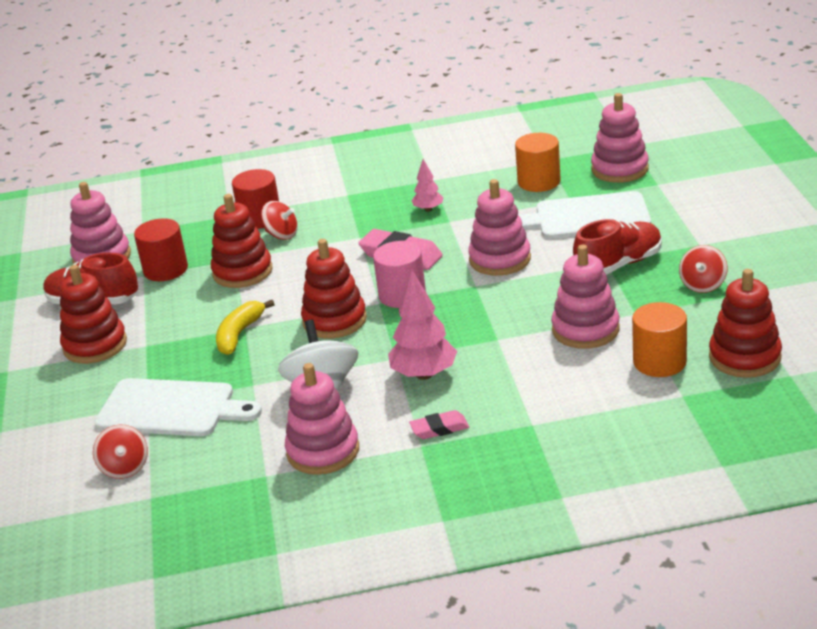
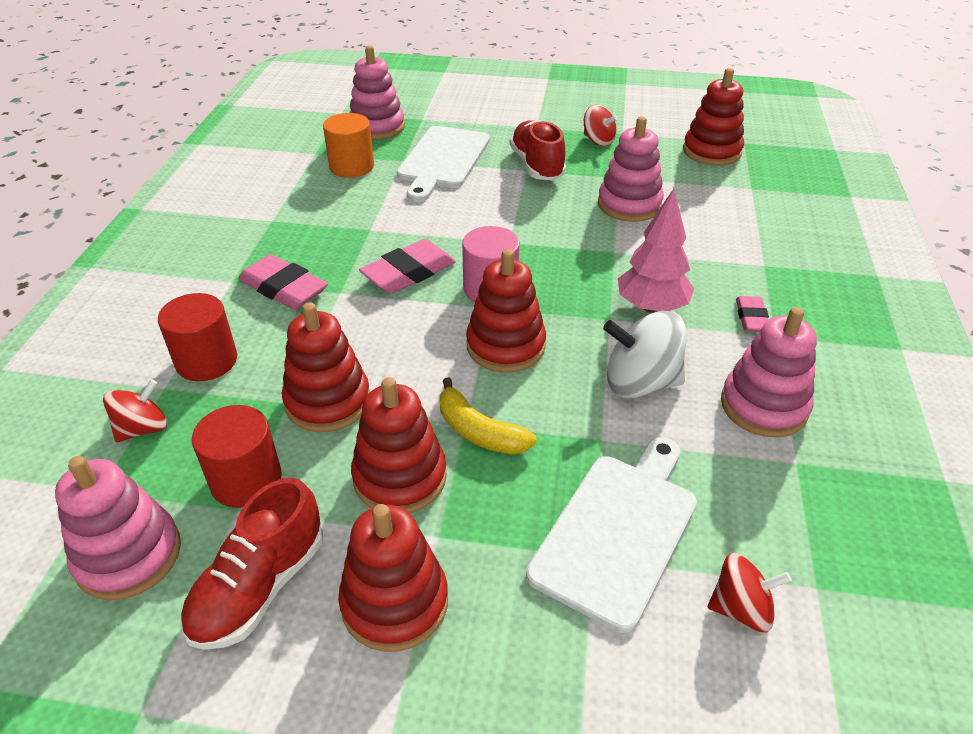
camera: 75 degrees left, 10 degrees up
(187, 318) = (400, 477): none -> red stacking toy
(281, 235) = (269, 350): red spinning top -> red spinning top (143, 429)
(350, 215) = (284, 288): none -> pink eraser
(428, 209) = (332, 236): pink tree -> none
(500, 259) = (474, 218): pink stacking toy -> none
(659, 362) = (699, 185): orange cylinder -> none

